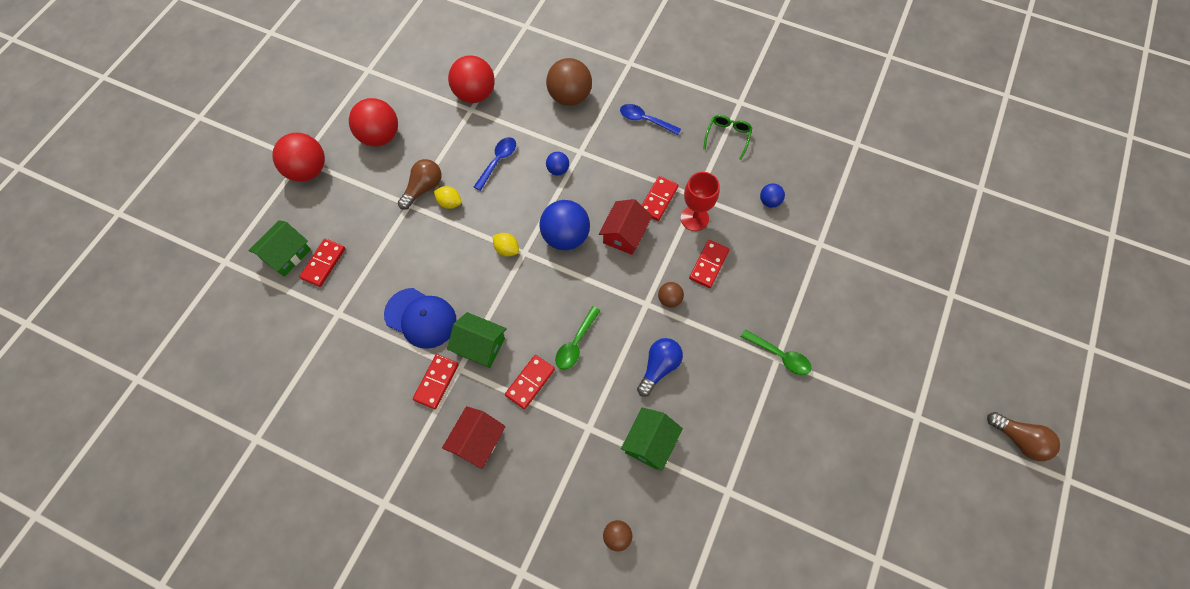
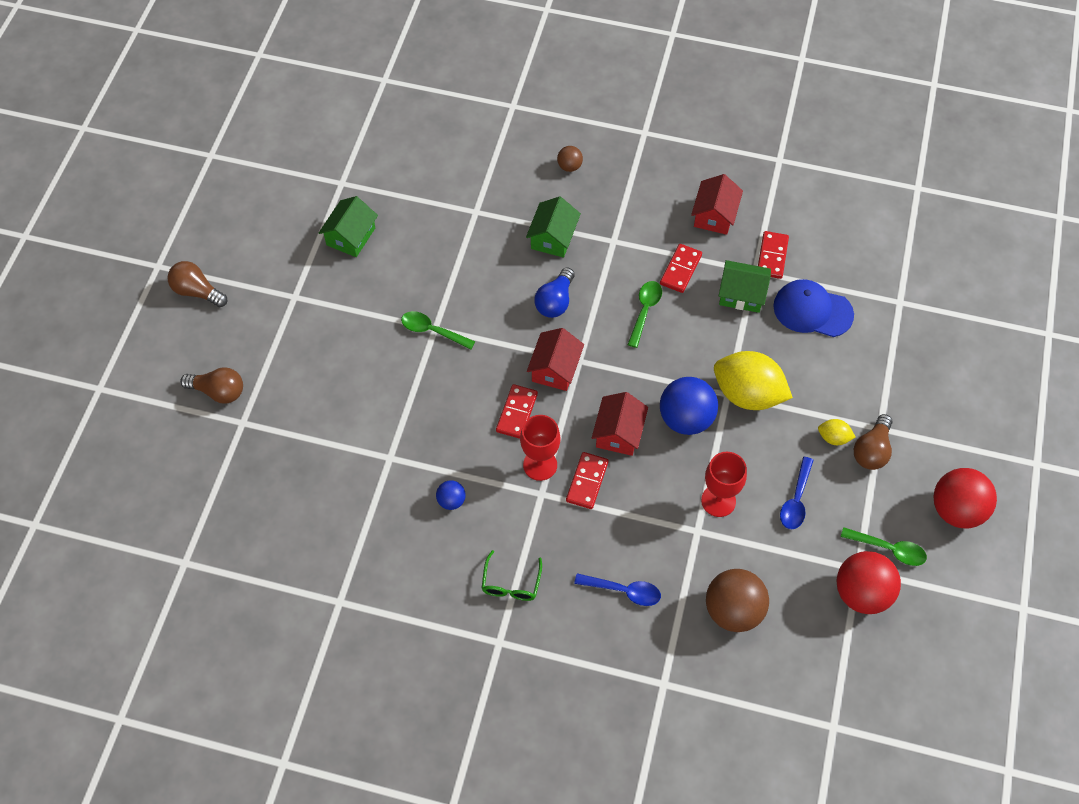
camera: 170 degrees right, 5 degrees down
(286, 254) = (987, 351): green house -> green house (351, 236)
(308, 170) = (1020, 450): red ball -> none
(323, 263) = (942, 348): red domino -> none
(443, 118) = (889, 549): none -> green spoon
(507, 249) = (747, 394): yellow lemon -> yellow lemon, size x2.23
(558, 170) = (718, 501): blue ball -> red goblet
(669, 299) = (555, 369): brown ball -> red house
(978, 327) = (218, 391): none -> brown light bulb

